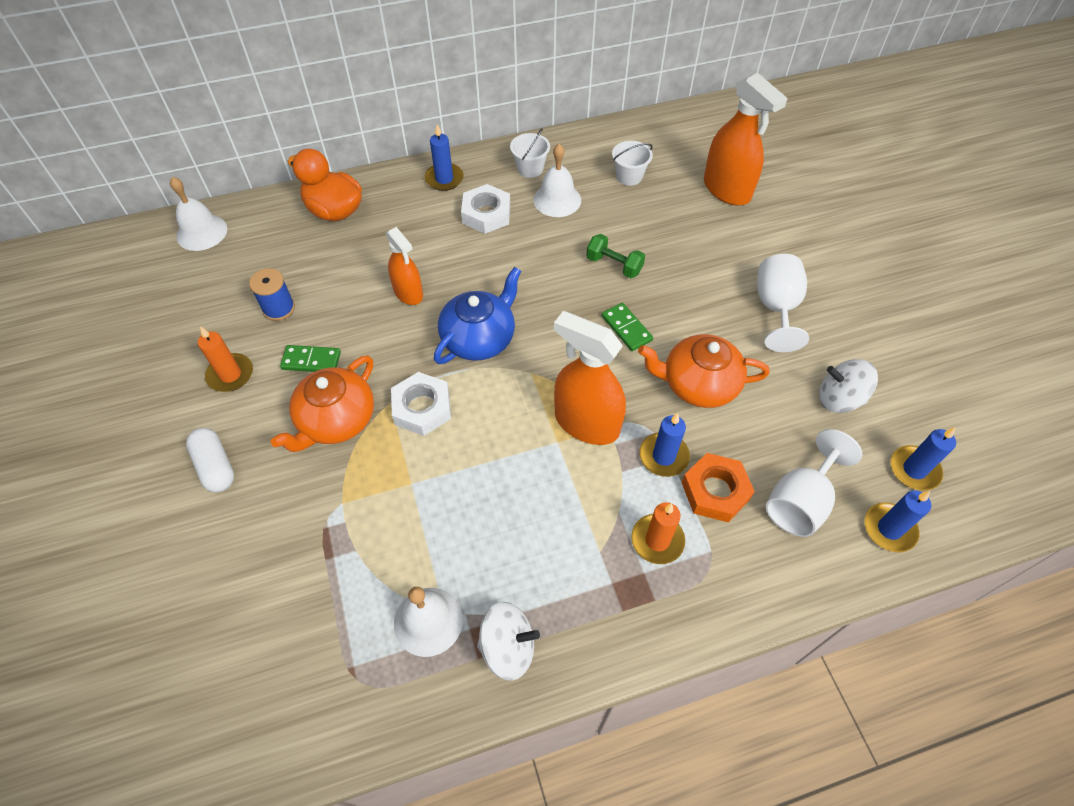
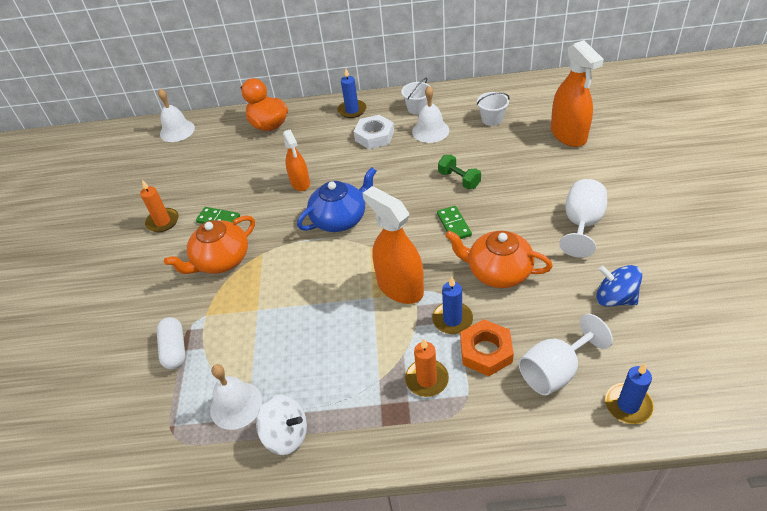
camera: 20 degrees right, 10 degrees down
(215, 466) = (132, 278): white capsule -> white capsule (175, 349)
(279, 308) = (209, 183): blue spool -> none
(422, 408) = (283, 260): white nut -> none
(839, 399) = (615, 298): white spinning top -> blue spinning top
(914, 469) = (666, 362): blue candle -> none

